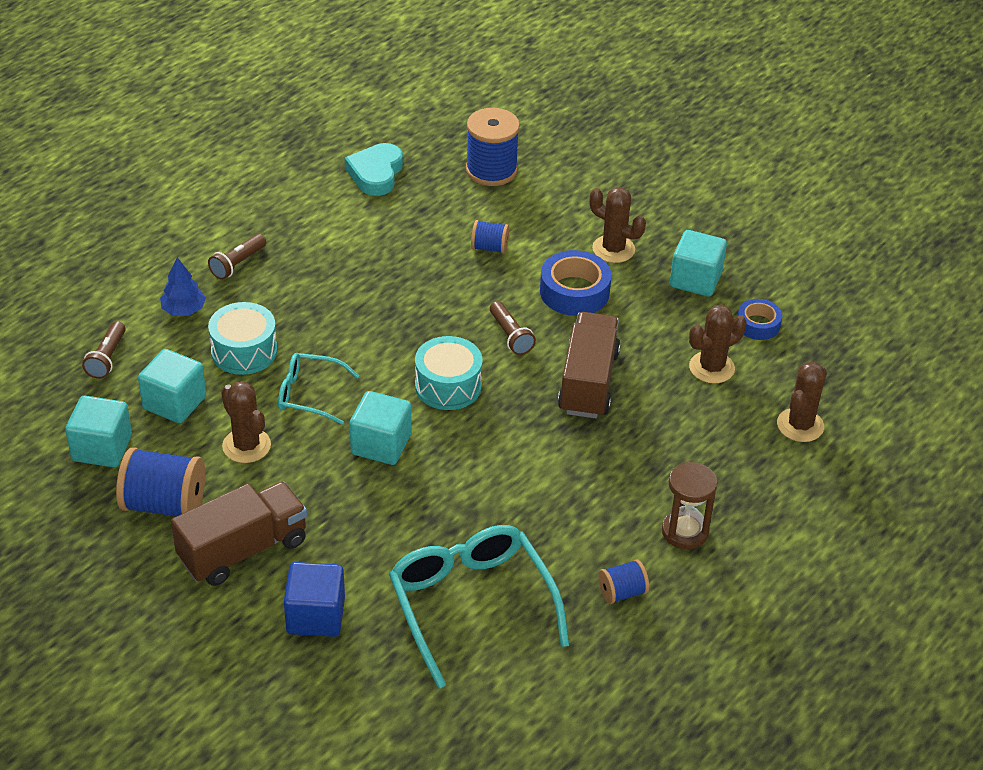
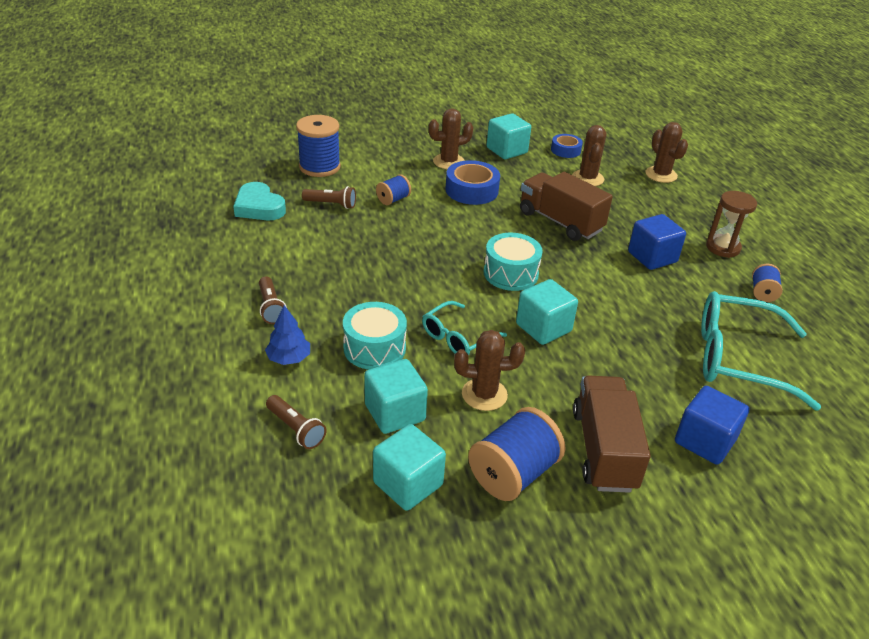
camera: 55 degrees left, 5 degrees down
(510, 336) = (487, 229): brown flashlight -> brown flashlight (331, 204)
(597, 479) = (652, 257): none -> blue cube

